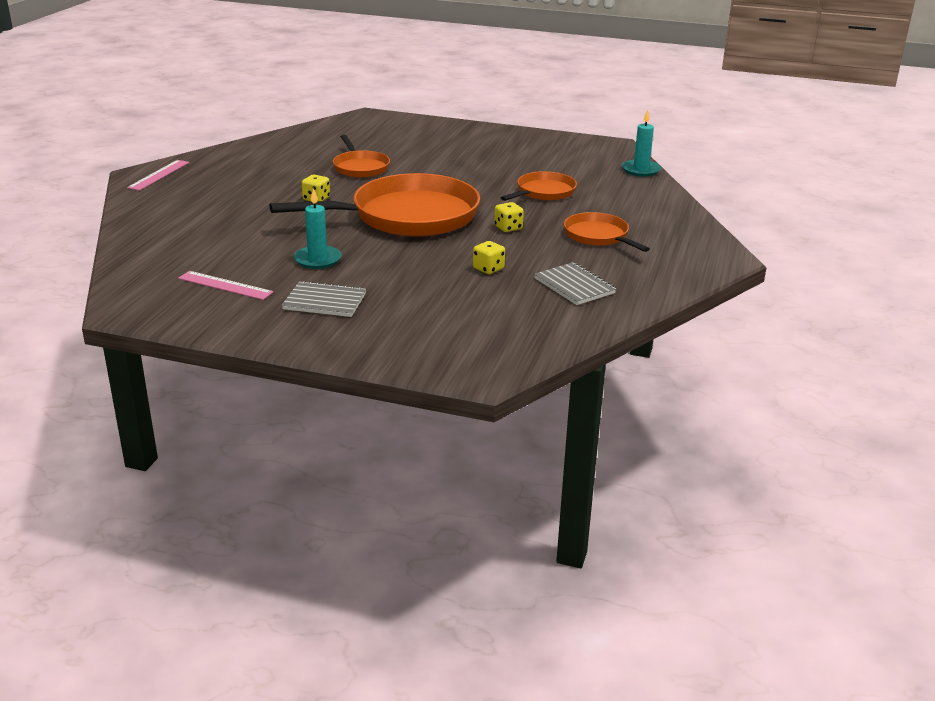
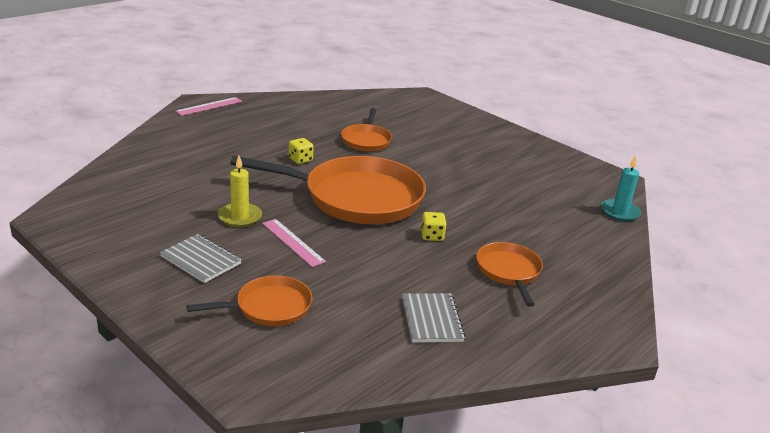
camera: 25 degrees right, 0 degrees up
(225, 285) = (145, 218): pink ruler -> pink ruler (293, 242)
(318, 260) = (240, 217): turquoise candle -> yellow candle
(488, 269) = (371, 273): yellow dice -> none
(543, 192) = (501, 209): orange pan -> orange pan (269, 307)

